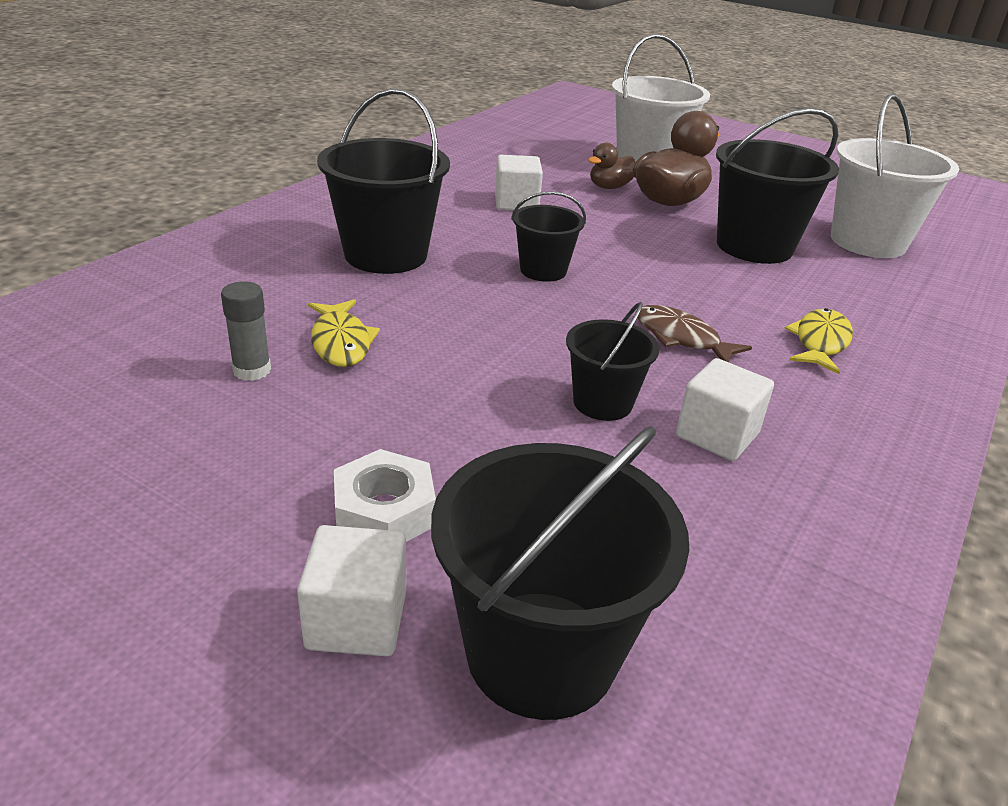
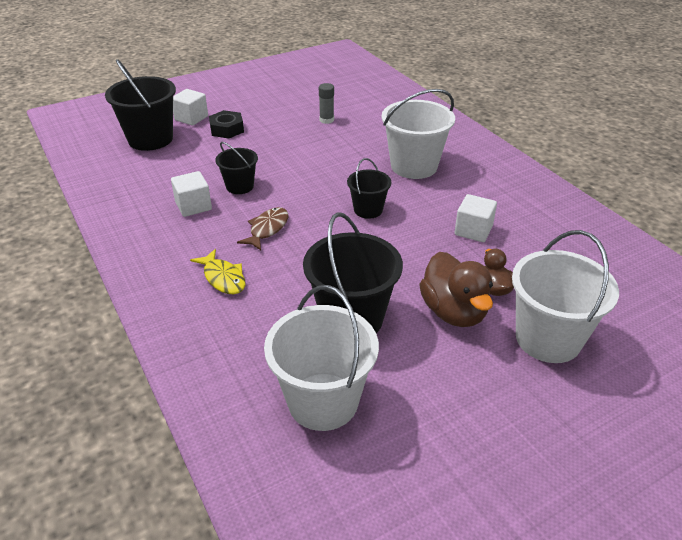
camera: 120 degrees right, 5 degrees up
(341, 342) = (333, 139): yellow fish -> none
(384, 511) = (227, 129): white nut -> black nut
(386, 255) = (414, 166): black bucket -> white bucket
(681, 338) = (267, 229): brown fish -> brown fish turned 45 degrees counterclockwise

